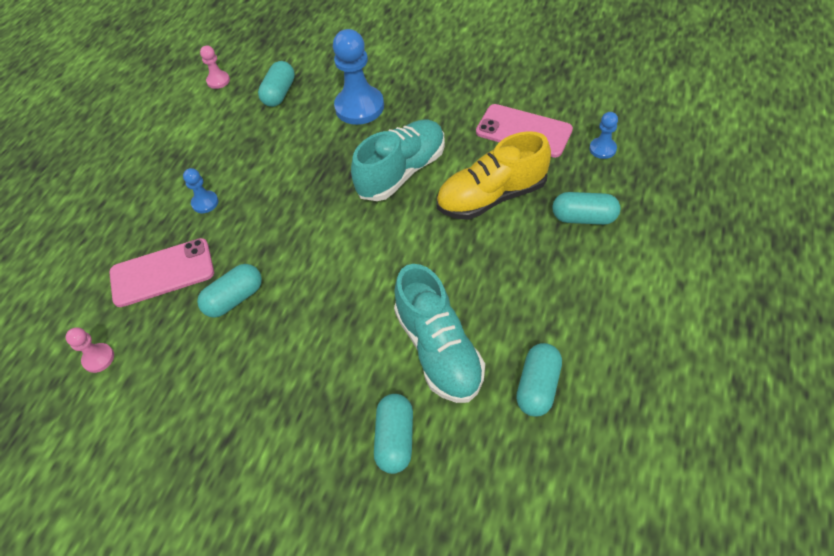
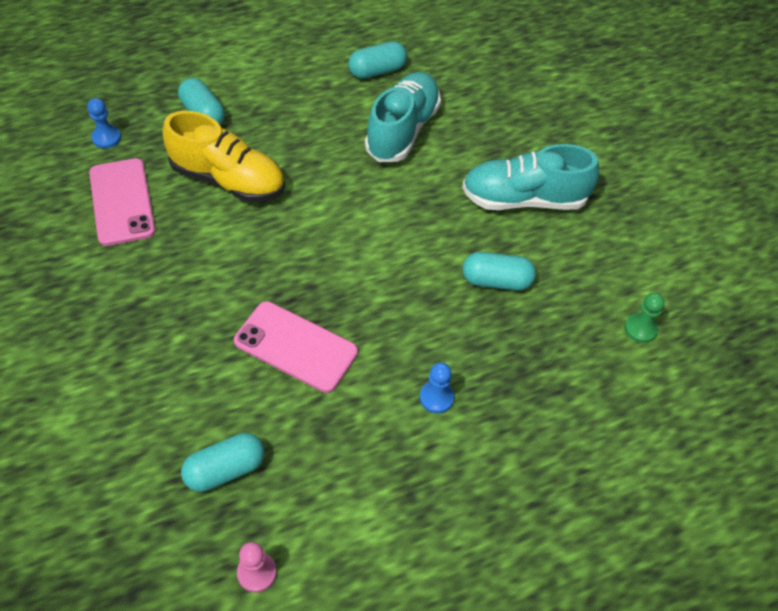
camera: 140 degrees left, 0 degrees up
(98, 358) = (640, 329): pink pawn -> green pawn
(162, 272) = (534, 359): pink phone -> pink phone (295, 347)
(359, 107) = (187, 363): blue pawn -> none
(395, 439) = (485, 114): turquoise capsule -> none
(402, 172) = (252, 261): turquoise shoe -> turquoise shoe (524, 199)

